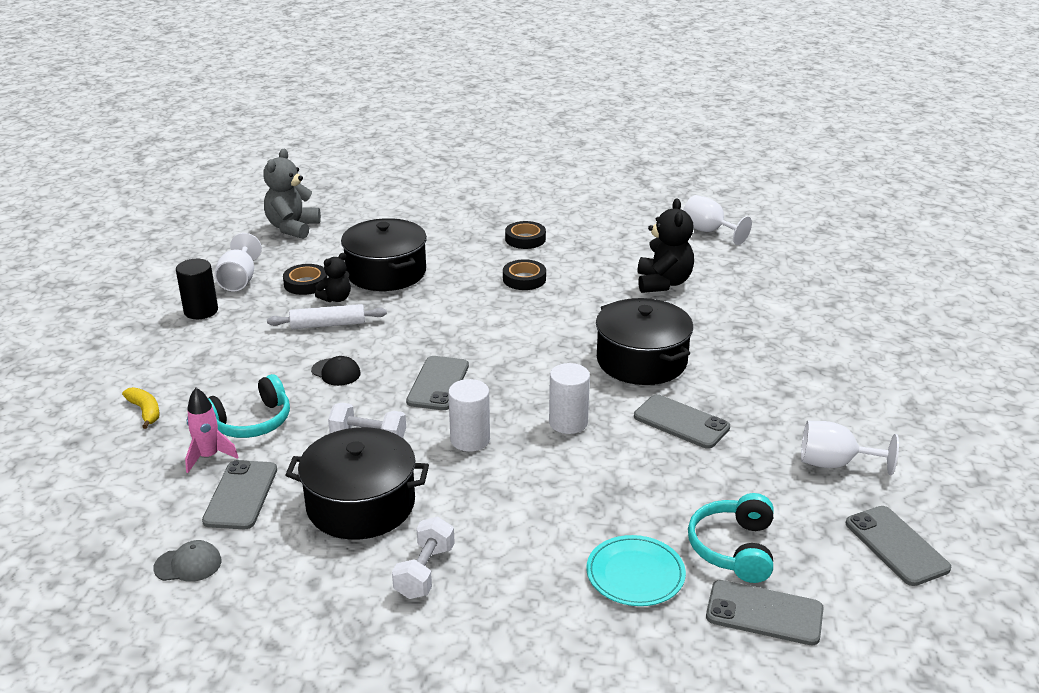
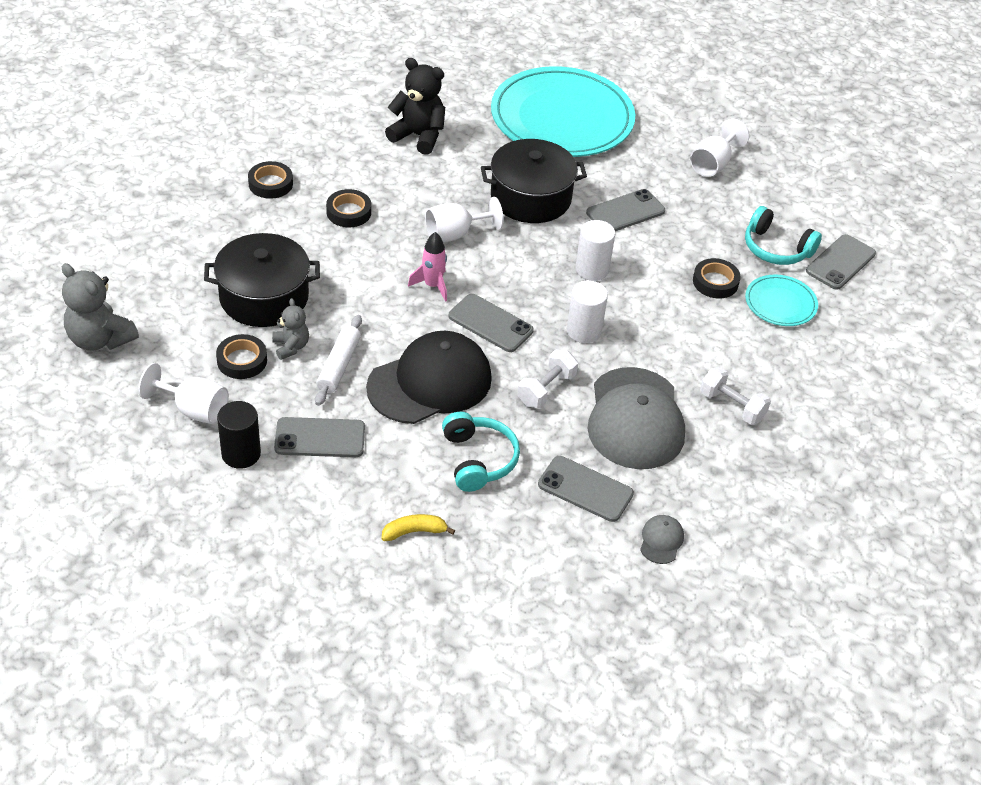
camera: 70 degrees left, 15 degrees up
(209, 457) = (517, 499): pink rocket -> pink rocket (432, 286)
(336, 298) = (291, 347): black teddy bear -> grey teddy bear
(336, 372) = (430, 382): black cap -> black cap, size x2.46
(361, 504) = (635, 419): black pot -> grey cap
(625, 512) = (715, 282): none -> black tape
(708, 231) = (348, 73): white goblet -> white goblet (455, 234)
(787, 348) = (562, 118): none -> turquoise plate
(896, 546) = (805, 179): grey phone -> grey phone (320, 438)

